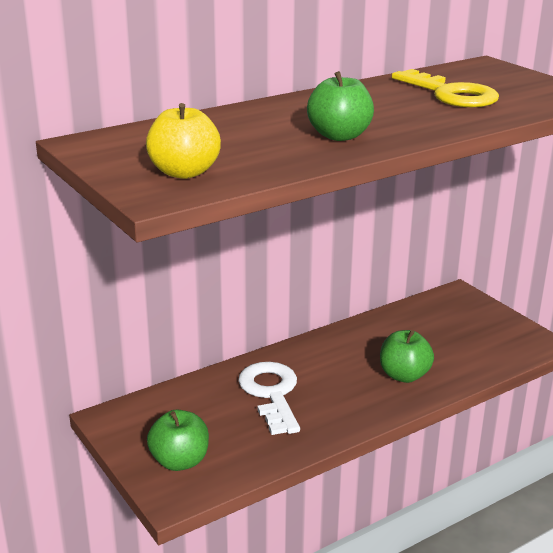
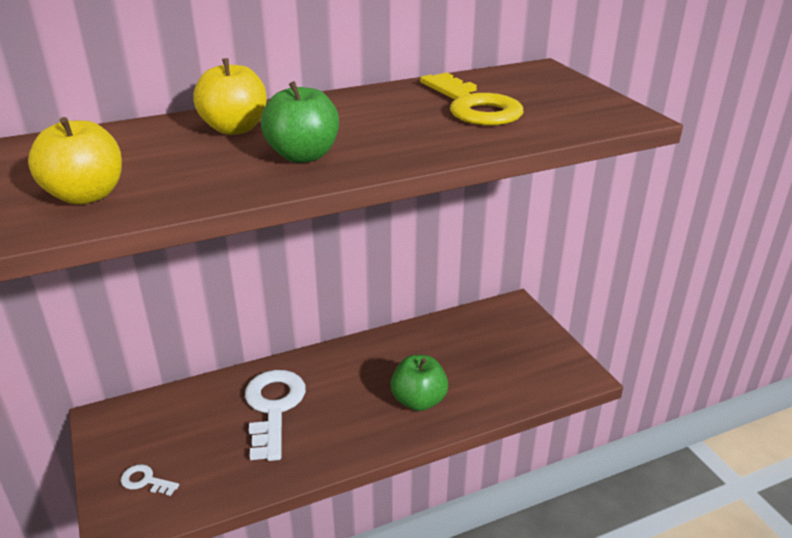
camera: 10 degrees right, 5 degrees up
(180, 461) = (145, 481): green apple -> white key
(261, 120) = (235, 129): none -> yellow apple

